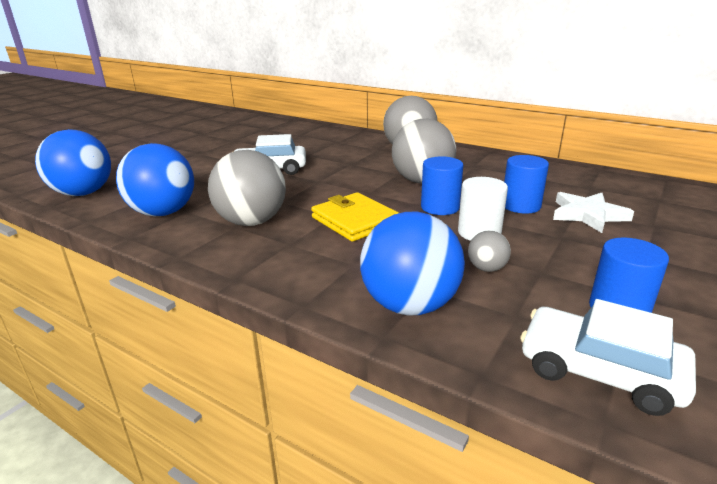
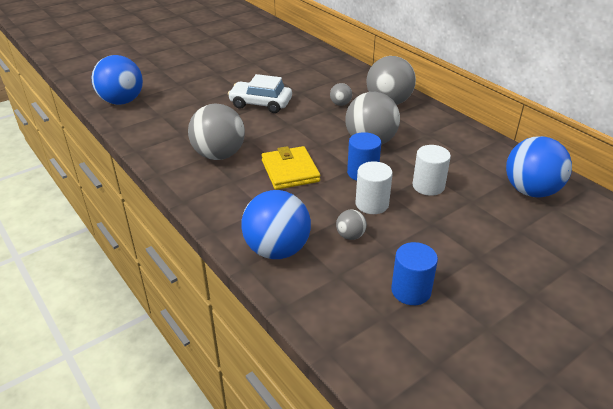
camera: 20 degrees right, 10 degrees up
(163, 212) = (165, 132): blue ball -> blue ball (531, 191)
(360, 157) = (340, 104): none -> grey ball
(521, 206) = (428, 186): blue cylinder -> white cylinder
(588, 215) = (474, 208): white star -> none
(599, 371) = (354, 325): white car -> none

